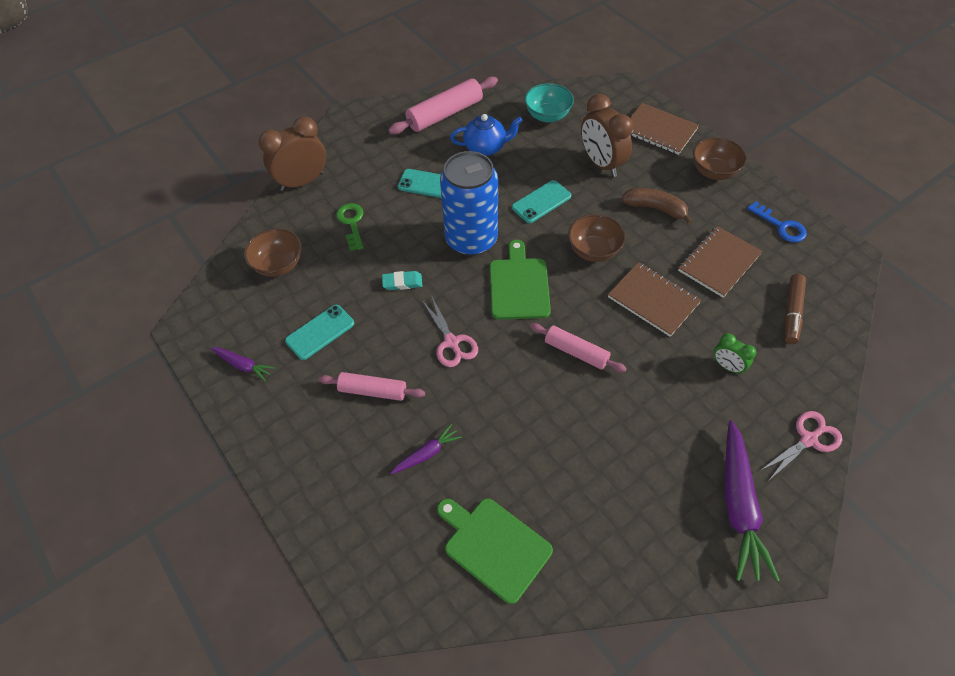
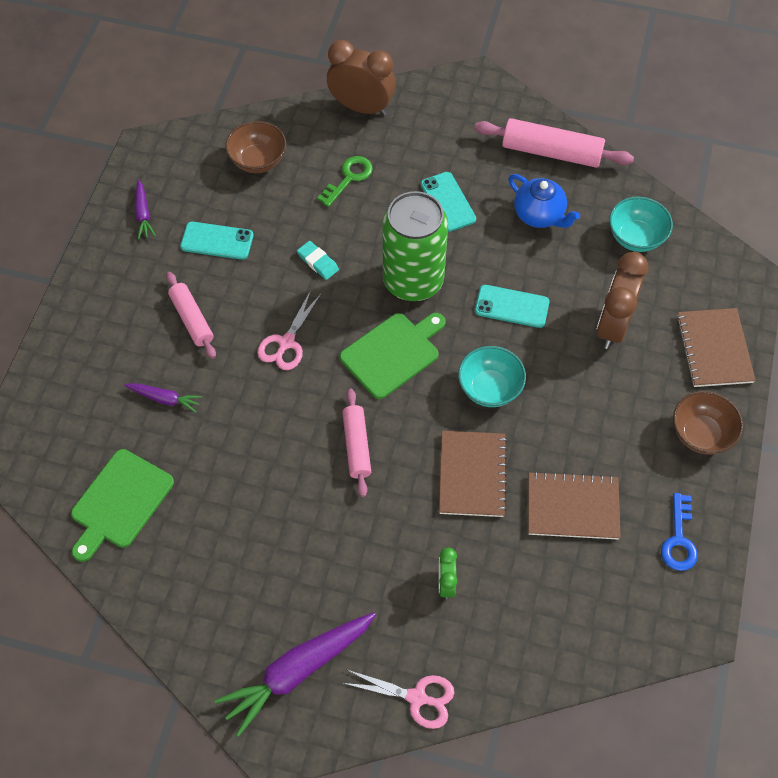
camera: 50 degrees right, 5 degrees up
(471, 239) = (413, 280): blue can -> green can
(494, 546) = (120, 502): green cutting board -> green cutting board turned 150 degrees counterclockwise
(594, 250) = (489, 388): brown bowl -> turquoise bowl
(655, 208) = (595, 409): brown banana -> none
(792, 312) = (564, 608): brown marker -> none

